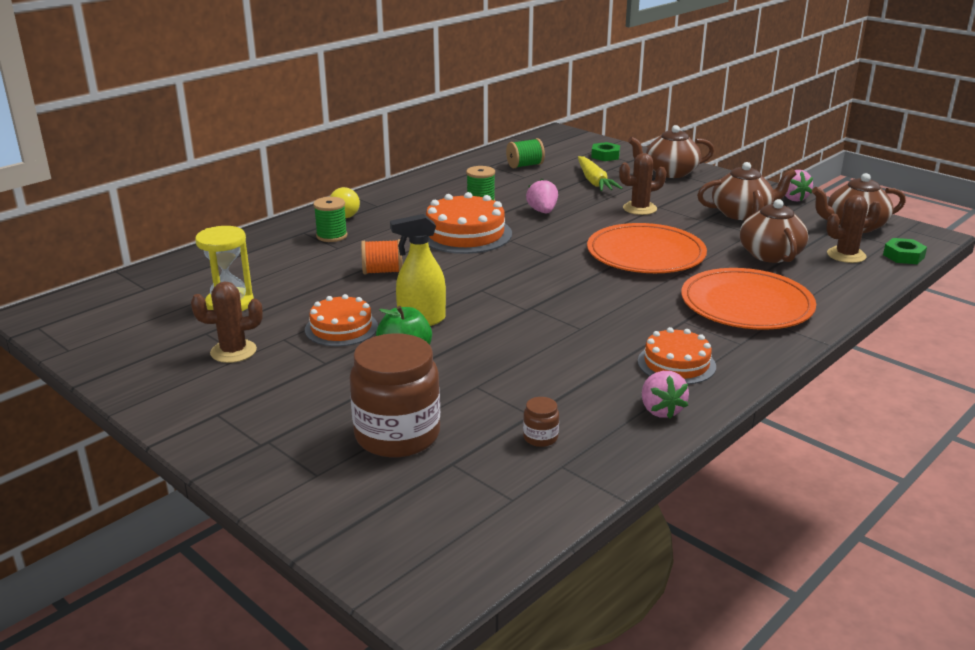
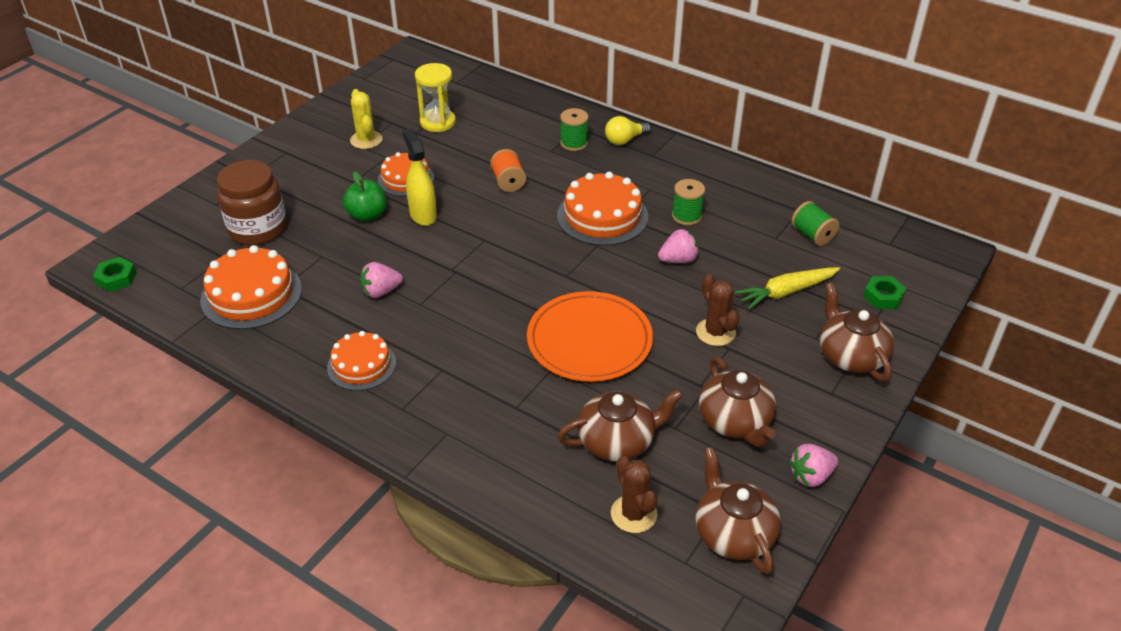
camera: 80 degrees right, 15 degrees up
(233, 351) = (366, 140): brown cactus -> yellow cactus
(540, 438) = (251, 294): brown jar -> orange cake
(660, 410) = (287, 356): pink strawberry -> pink strawberry (381, 291)
(746, 304) = (484, 416): orange plate -> none
(903, 256) = (647, 574): green nut -> green nut (116, 278)

